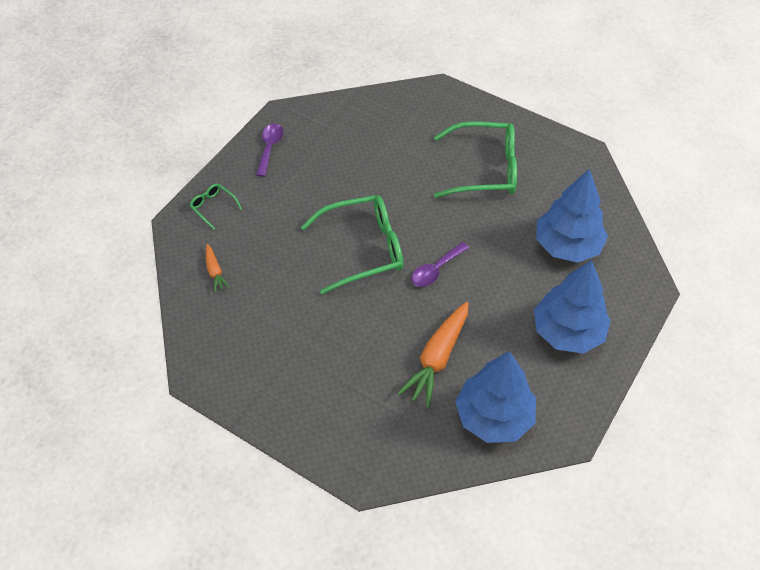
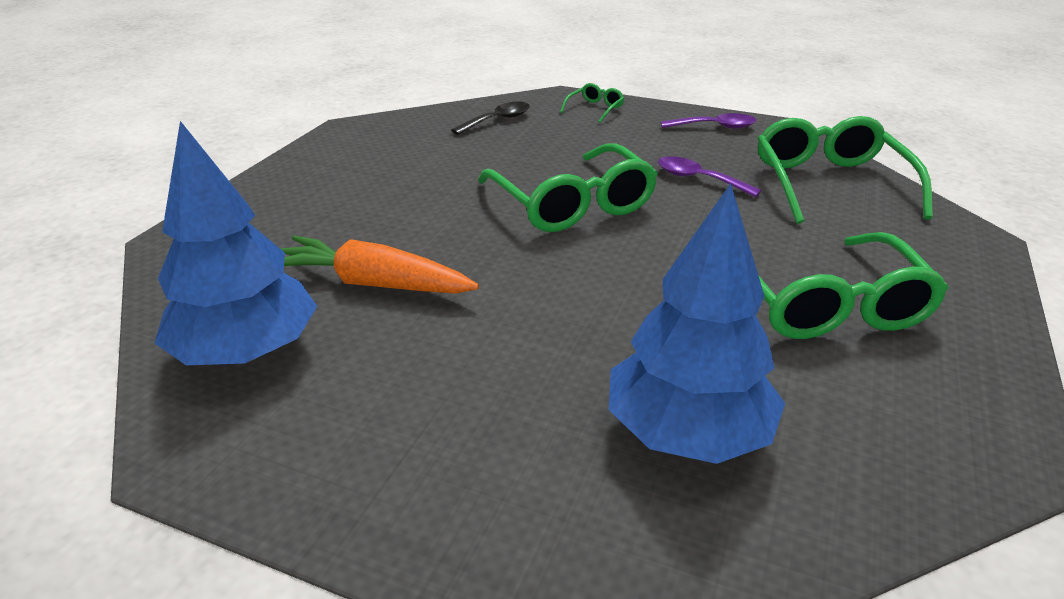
camera: 80 degrees right, 20 degrees down
(215, 272) = (497, 120): orange carrot -> black spoon
(366, 121) = (829, 183): none -> green glasses
(435, 270) = (554, 268): purple spoon -> purple spoon (698, 179)
(567, 332) = (444, 444): blue tree -> none

